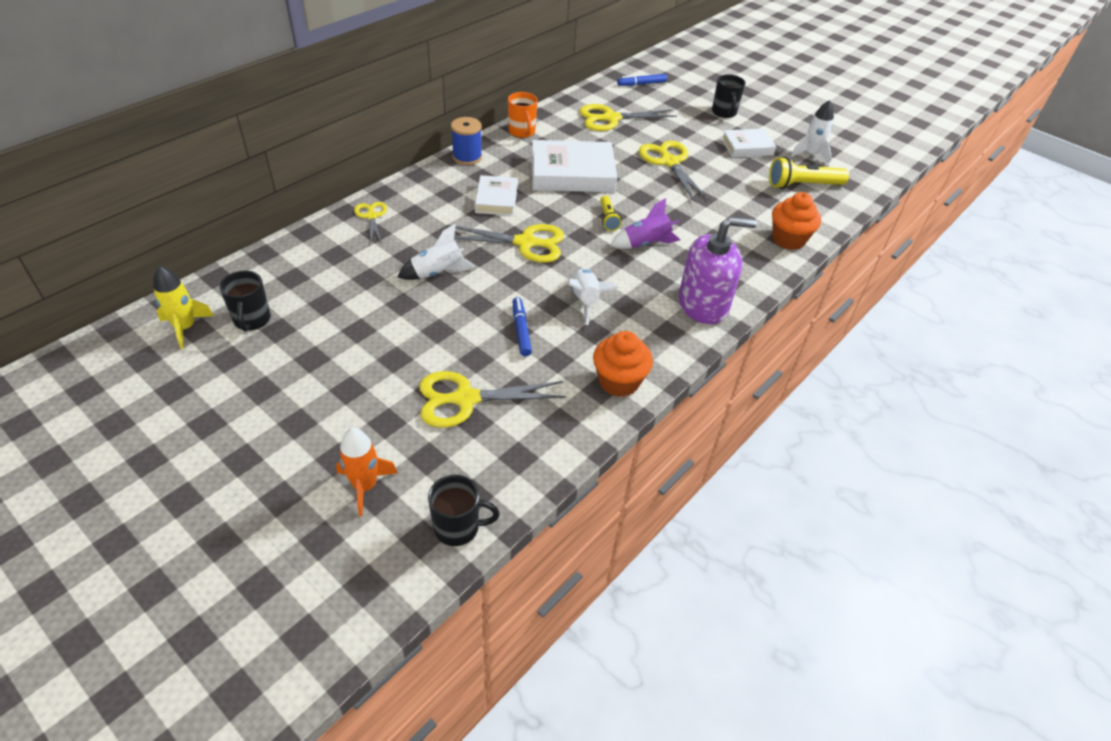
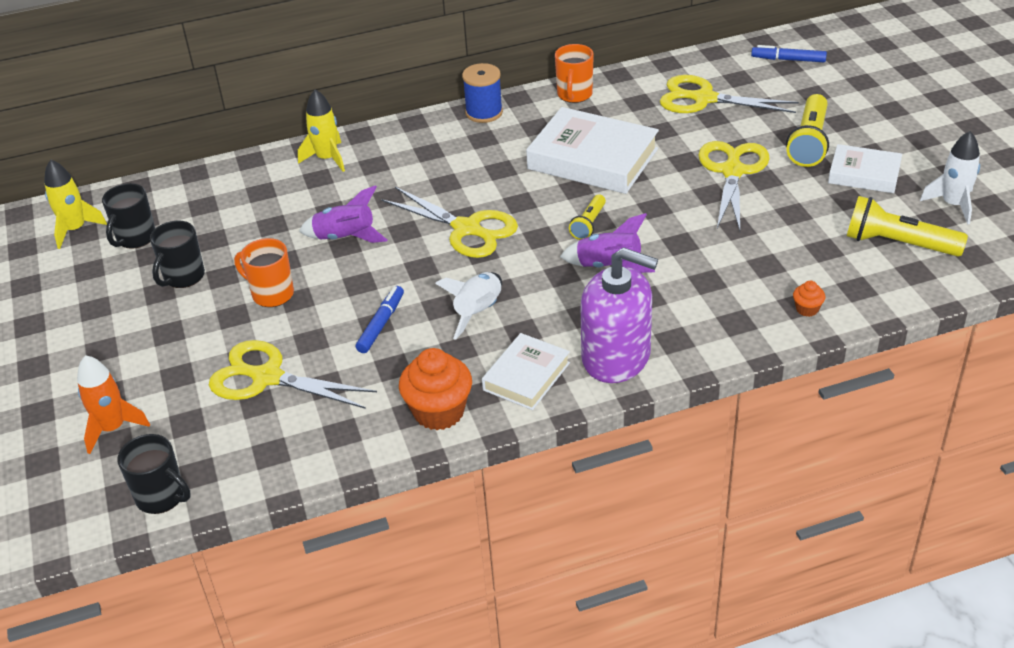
camera: 35 degrees right, 5 degrees down
(371, 216) = (327, 159): yellow scissors -> yellow rocket
(413, 332) = (271, 294): none -> orange mug
(437, 273) = (345, 238): white rocket -> purple rocket
(496, 199) = (476, 170): white book -> white book (526, 376)
(699, 134) = (809, 142): none -> yellow flashlight
(724, 112) = (874, 120): black mug -> black mug (183, 277)
(788, 239) = (807, 309): orange cupcake -> orange cupcake, size x0.46

